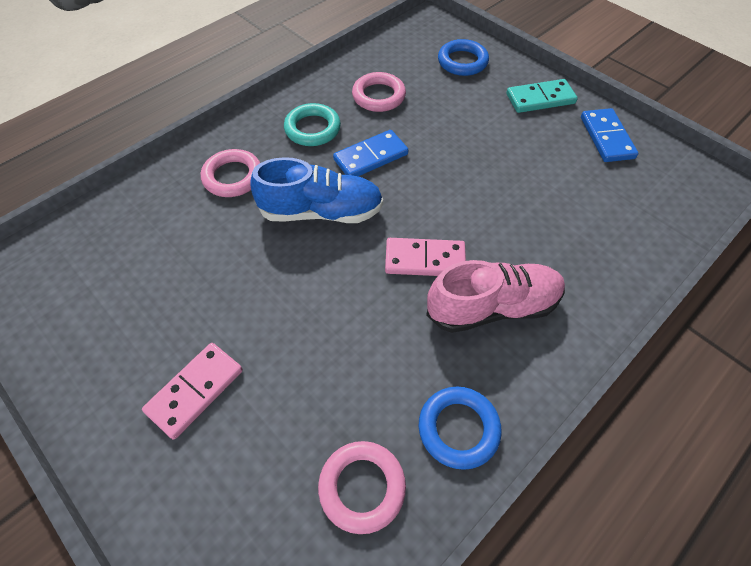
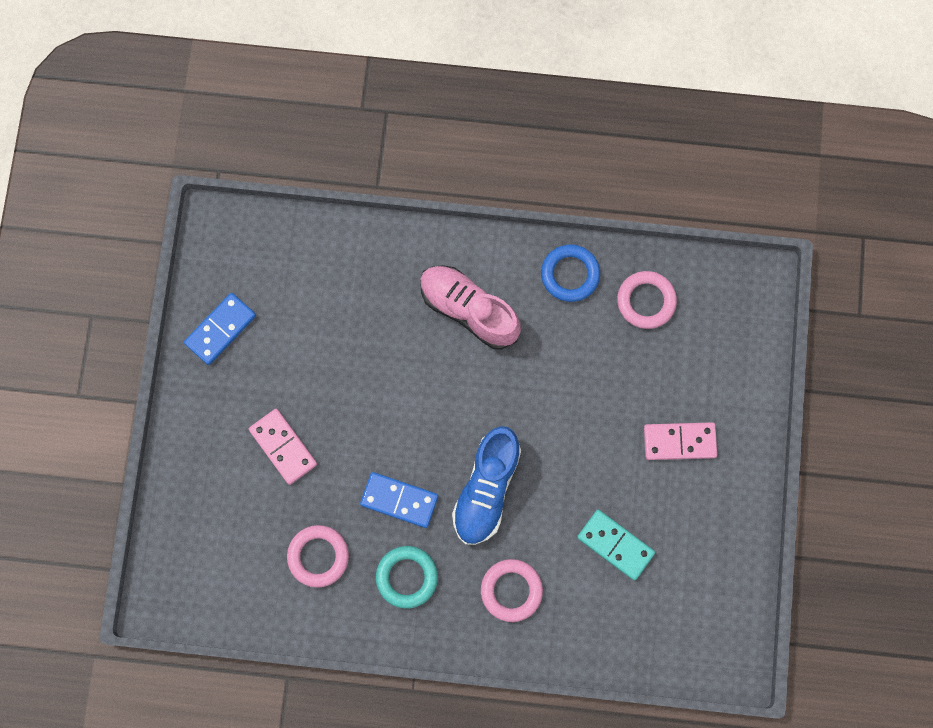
camera: 130 degrees left, 20 degrees up
(321, 212) = (486, 489): blue shoe -> blue shoe turned 120 degrees counterclockwise
(425, 260) = (467, 381): pink domino -> pink domino (283, 447)
(462, 62) = (205, 519): blue ring -> none
(540, 99) = (208, 413): turquoise domino -> turquoise domino (615, 545)

